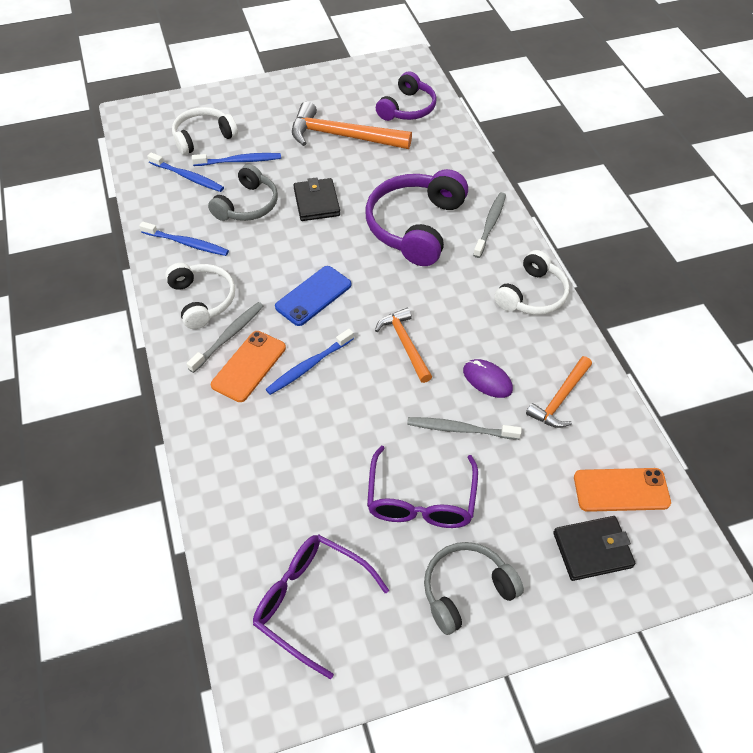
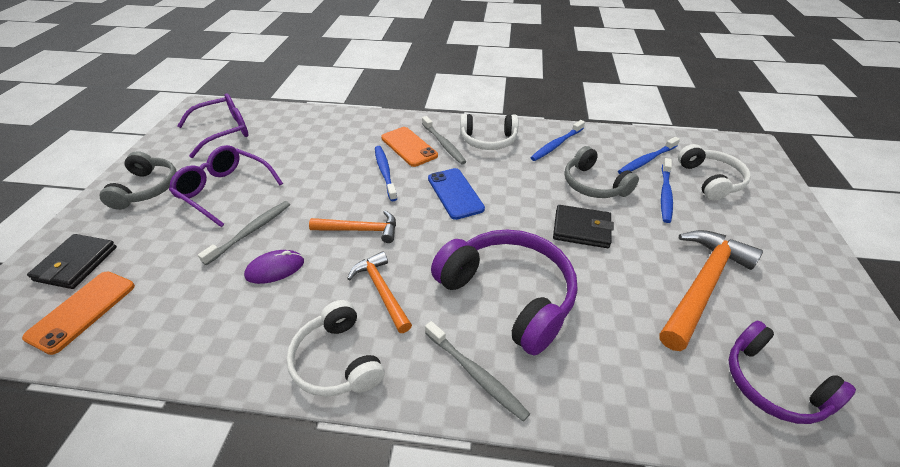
camera: 115 degrees right, 10 degrees down
(560, 399) = (202, 314): orange hammer -> orange hammer (381, 290)

